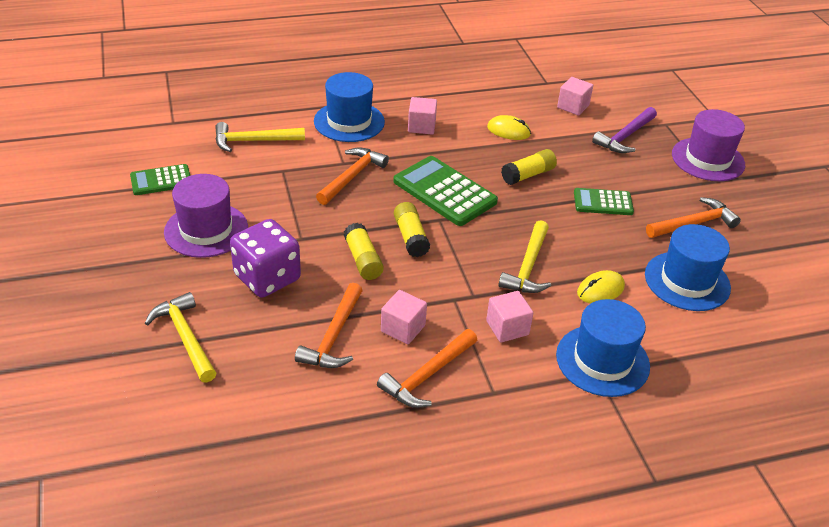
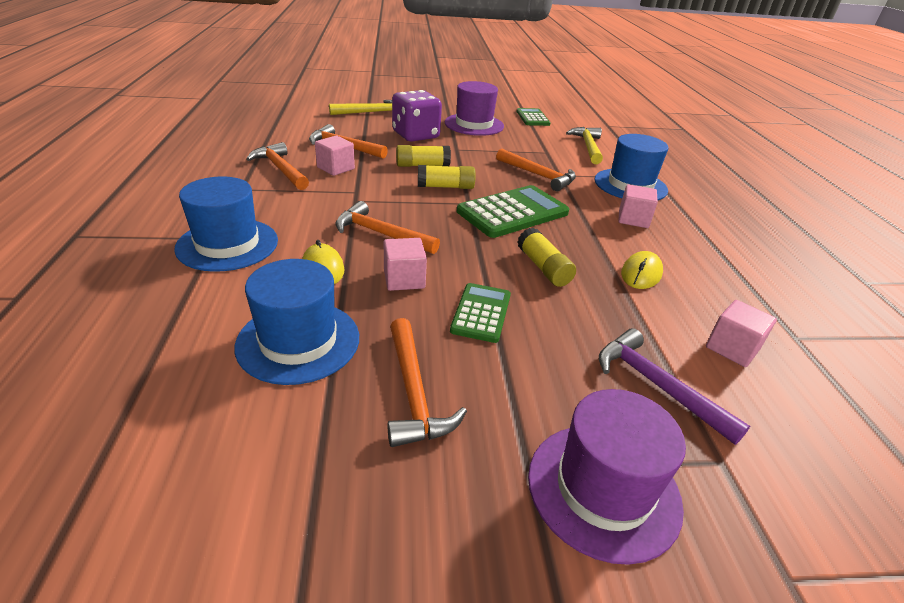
camera: 100 degrees right, 5 degrees down
(507, 328) = (306, 207): pink cube -> pink cube (404, 279)
(528, 267) = (381, 234): yellow hammer -> orange hammer

